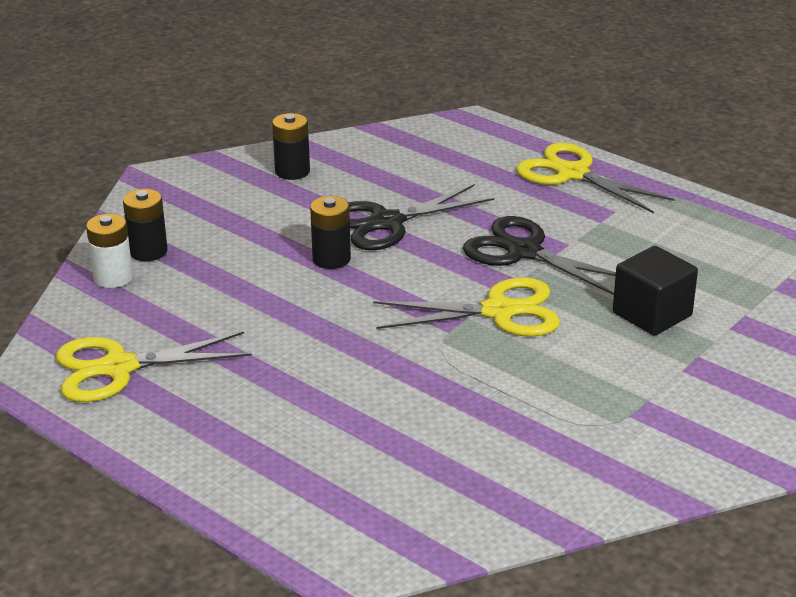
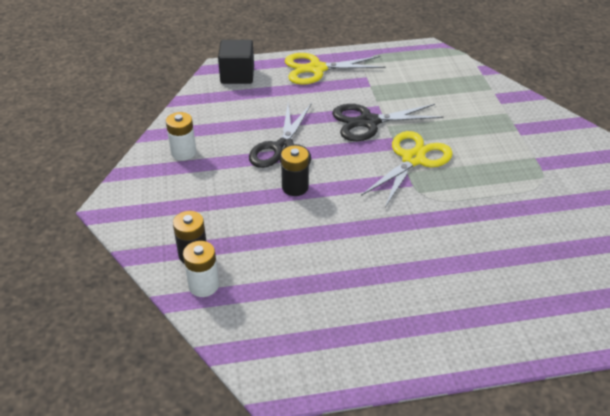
camera: 50 degrees left, 10 degrees up
(118, 368) = (309, 334): yellow scissors -> none
(292, 171) = (183, 152): black battery -> white battery
(652, 314) = (467, 117): black cube -> black cube (237, 75)

